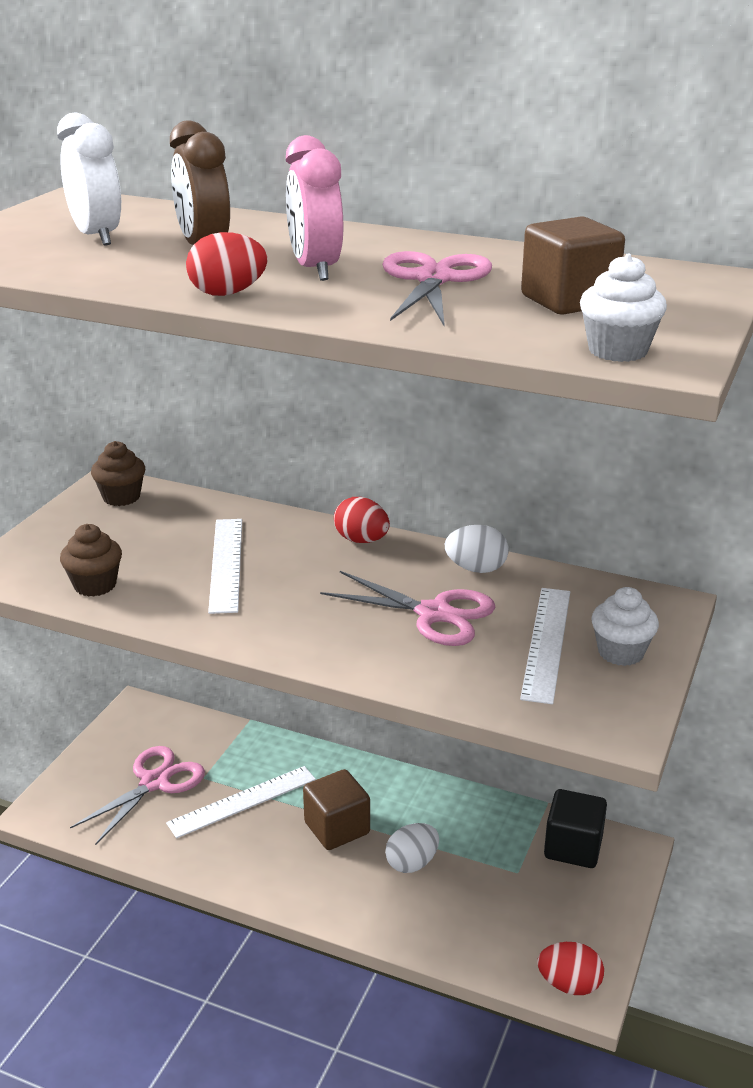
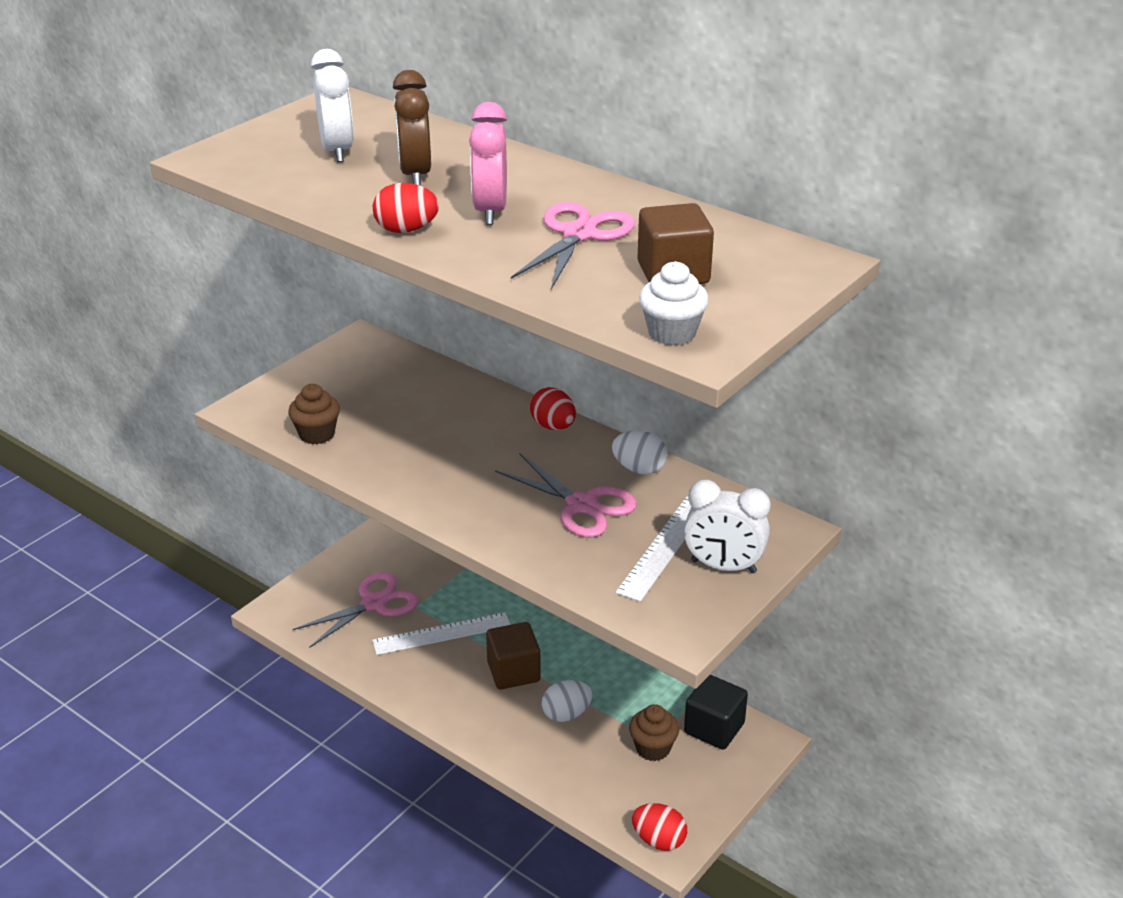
camera: 15 degrees right, 5 degrees up
(121, 497) = (367, 353): brown cupcake -> brown cupcake (653, 748)
(226, 564) = (429, 431): white ruler -> none
(620, 652) = (723, 566): white cupcake -> white clock

